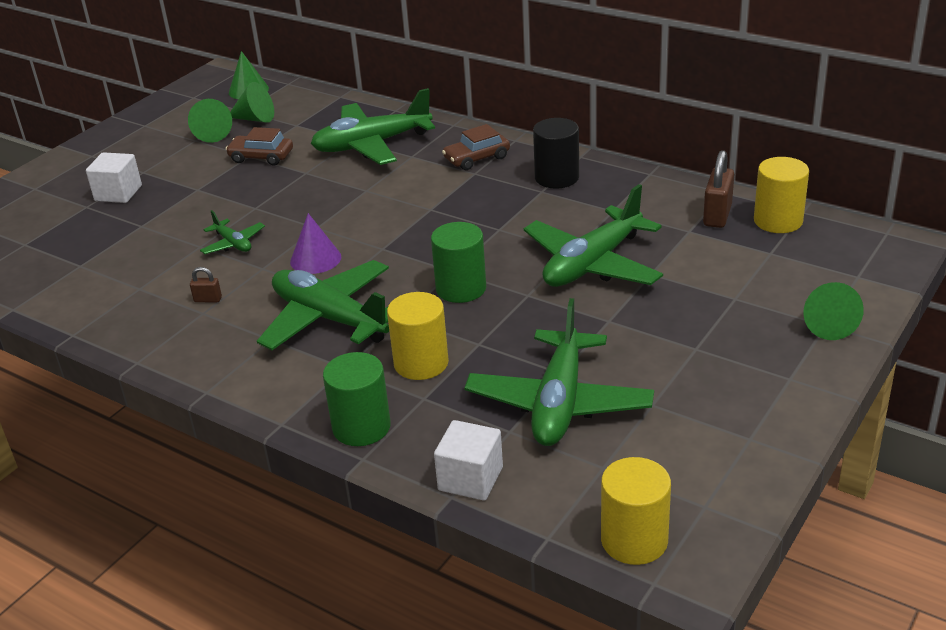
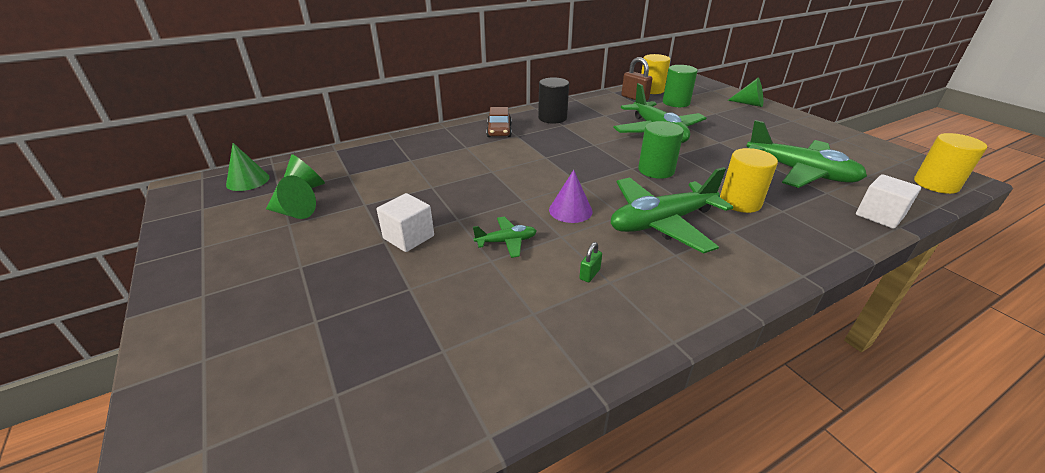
camera: 65 degrees left, 0 degrees up
(118, 193) = (321, 291): white cube -> white cube (408, 237)
(208, 299) = (589, 274): brown padlock -> green padlock
(261, 157) = (376, 199): brown car -> none
(361, 427) = (814, 241): green cylinder -> green cylinder (676, 102)
(371, 145) = (429, 155): green plane -> none

